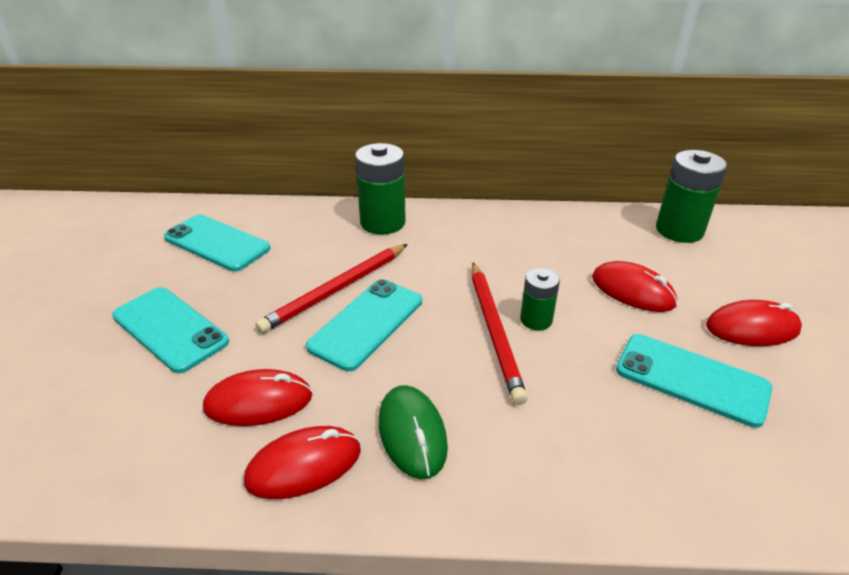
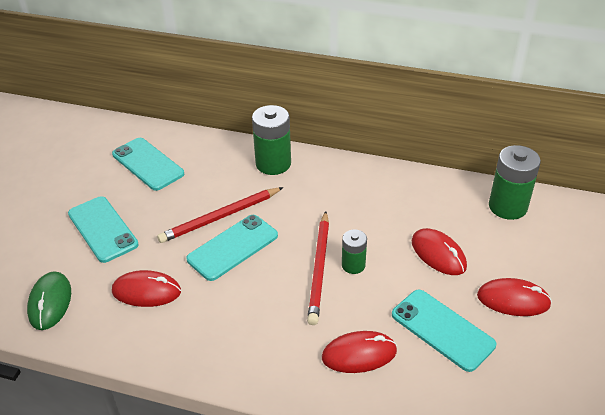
camera: 15 degrees right, 5 degrees up
(304, 465) = (163, 337): red mouse -> red mouse (359, 354)
(412, 433) = (235, 330): green mouse -> green mouse (50, 302)

